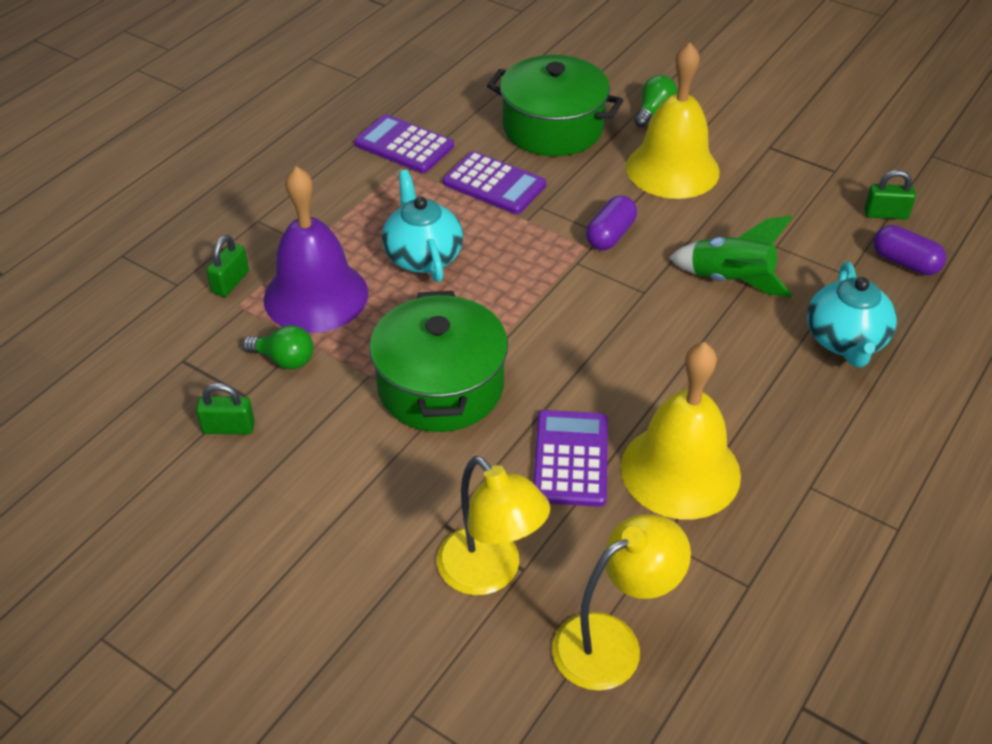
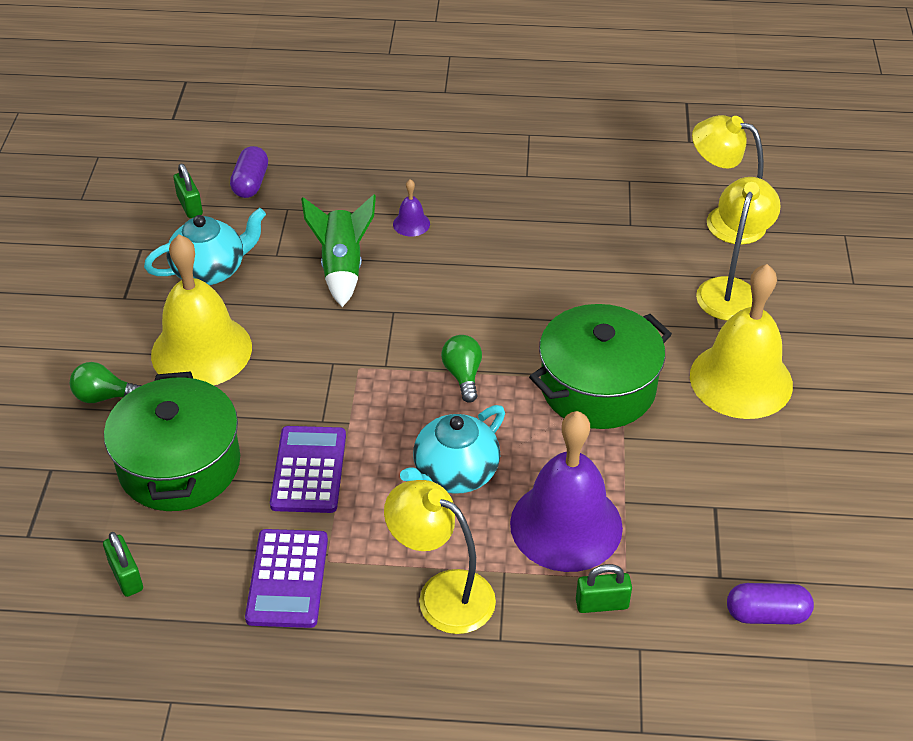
camera: 120 degrees left, 0 degrees up
(229, 427) = (754, 496): green padlock -> green padlock (126, 576)
(284, 359) = (656, 502): green light bulb -> green light bulb (463, 375)
(321, 208) = (442, 594): none -> yellow lamp
(571, 459) = (603, 288): purple calculator -> none
(610, 235) = (332, 357): purple capsule -> purple capsule (766, 614)
(680, 470) = (565, 234): yellow bell -> yellow bell (741, 380)
(772, 353) = (411, 224): none -> purple bell
(845, 341) = (369, 192): turquoise teapot -> turquoise teapot (210, 270)

